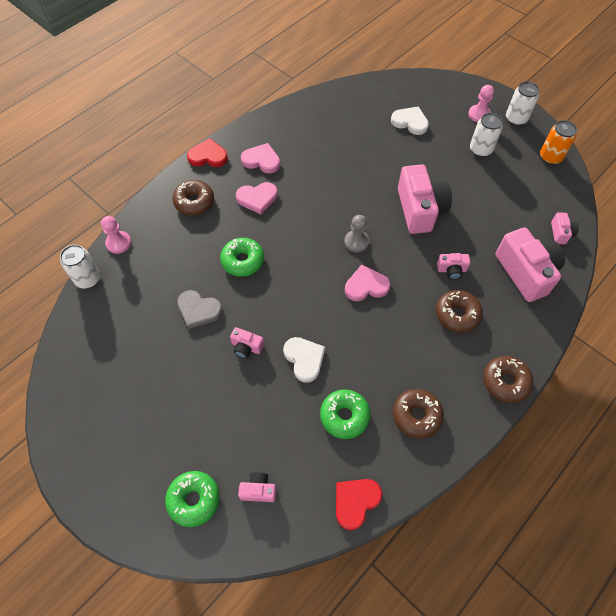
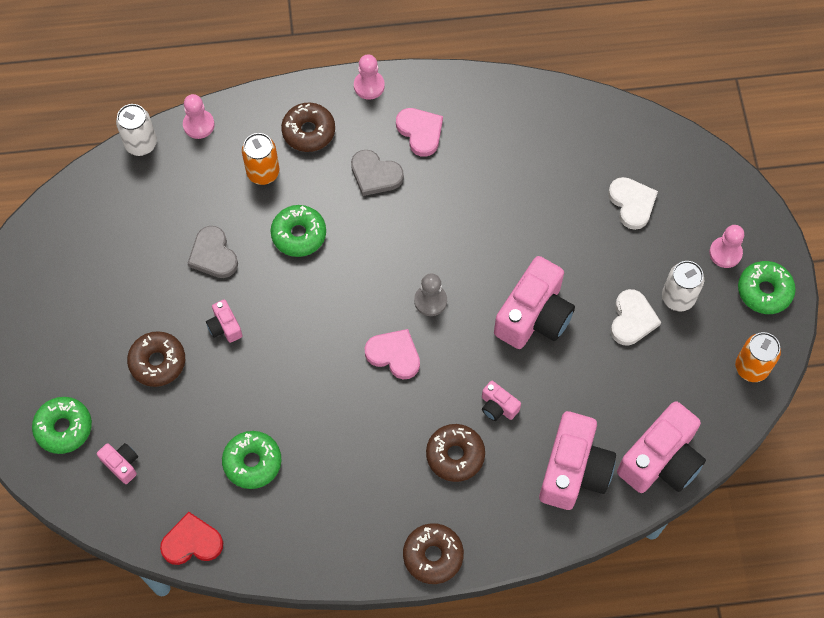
camera: 40 degrees right, 5 degrees up
(187, 242) = (263, 172): none -> orange can
(208, 156) = (369, 86): red heart -> pink pawn
(257, 198) = (375, 175): pink heart -> grey heart
(304, 359) = (266, 380): white heart -> white heart (632, 319)
(416, 415) = (317, 516): brown donut -> brown donut (157, 362)
(516, 119) = (764, 291): white can -> green donut
(561, 233) = (661, 460): pink camera -> pink camera, size x2.17

